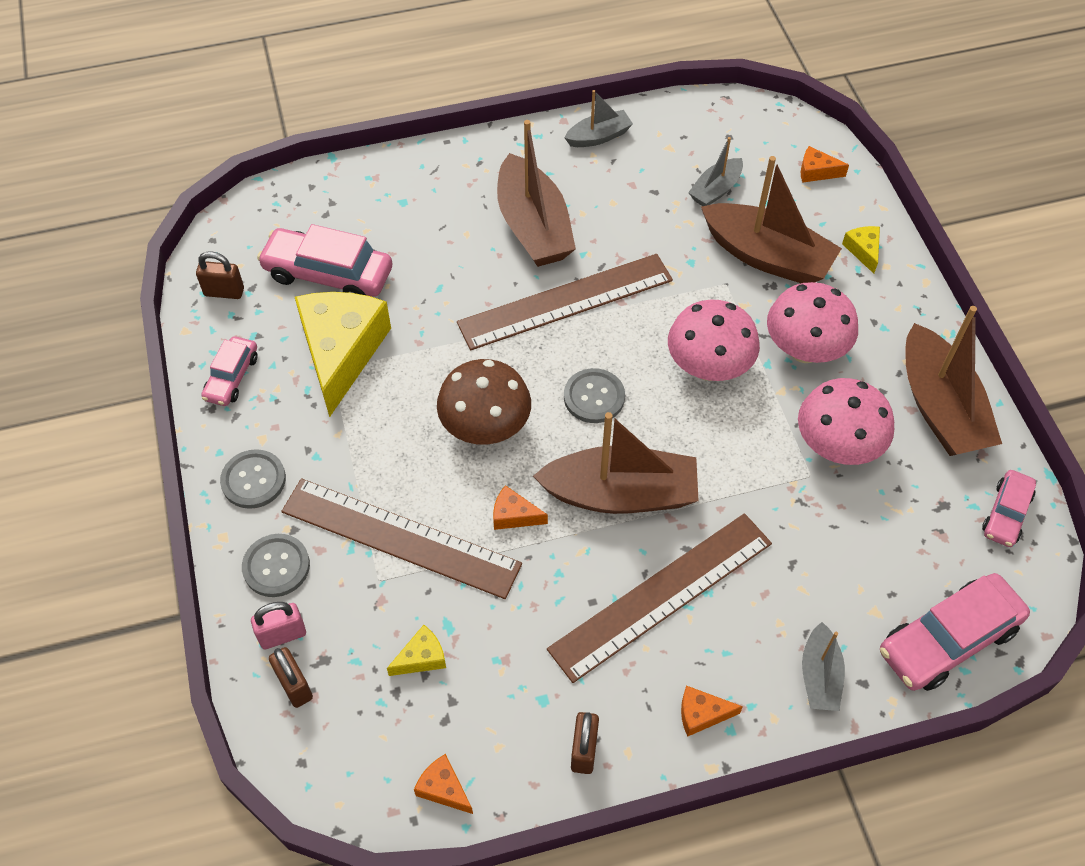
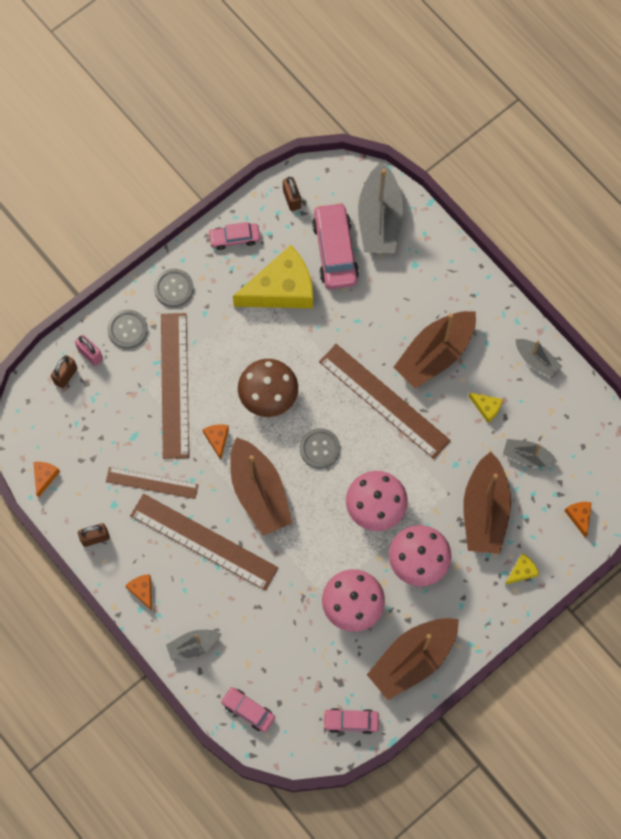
camera: 65 degrees right, 15 degrees up
(318, 213) = (379, 219): none -> grey boat
(421, 657) = (109, 431): yellow cheese -> yellow cheese (486, 407)
(535, 630) = (152, 483): none -> brown ruler
(948, 639) = (248, 710): pink car -> pink car, size x0.58

